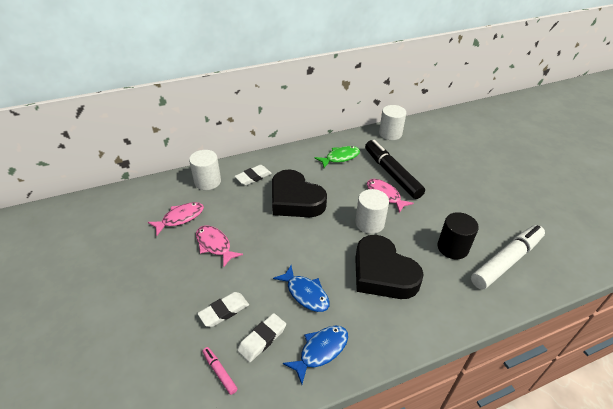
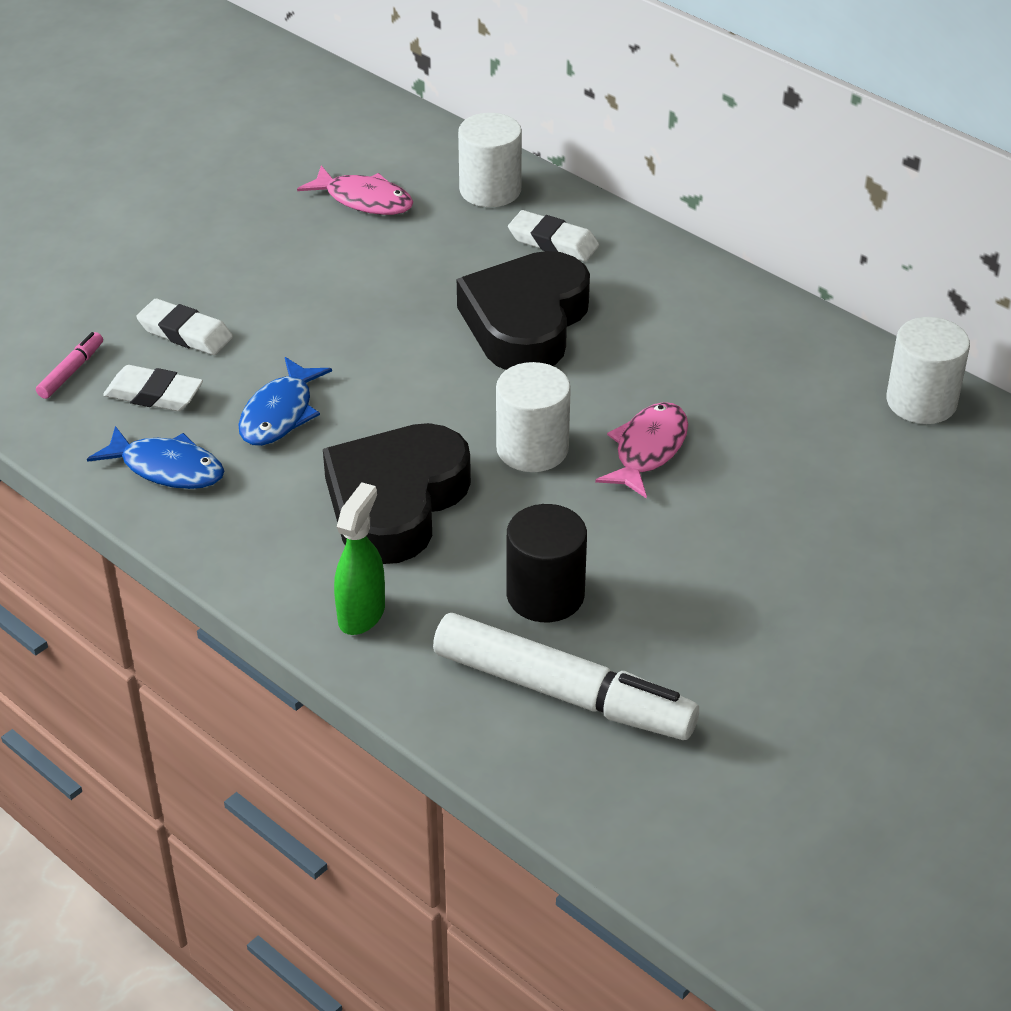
camera: 65 degrees right, 0 degrees up
(215, 245) = (325, 266): pink fish -> none
(340, 157) = (734, 344): green fish -> none
(391, 174) = (742, 443): black marker -> none
(447, 307) = (362, 614): none -> green spray bottle

